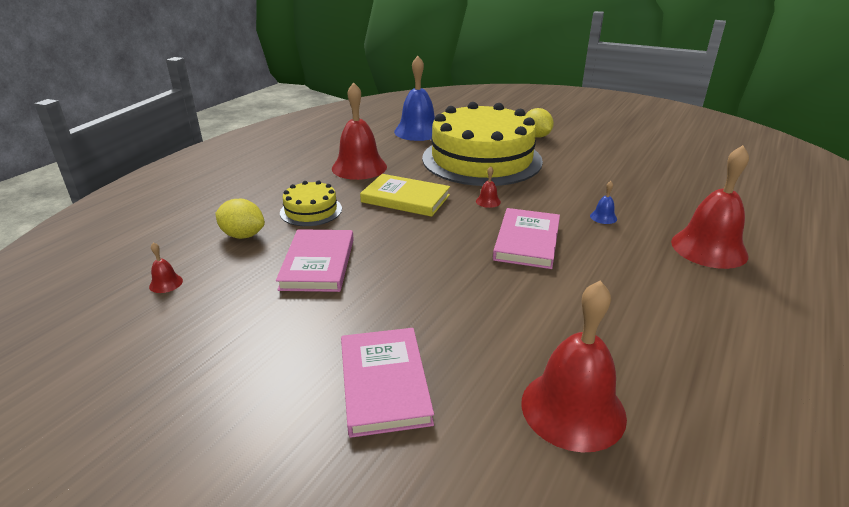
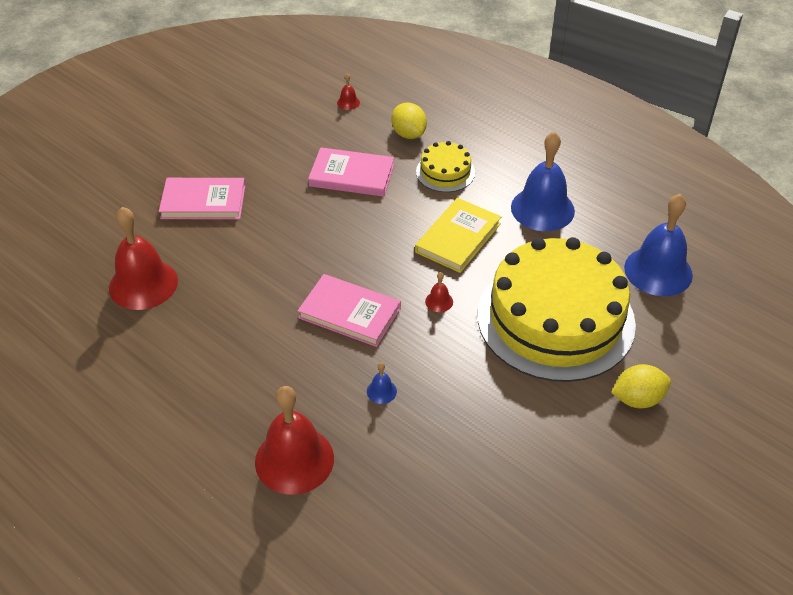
camera: 100 degrees right, 15 degrees up
(243, 235) = (408, 134): yellow lemon -> yellow lemon turned 60 degrees counterclockwise
(359, 167) = (542, 209): red bell -> blue bell

